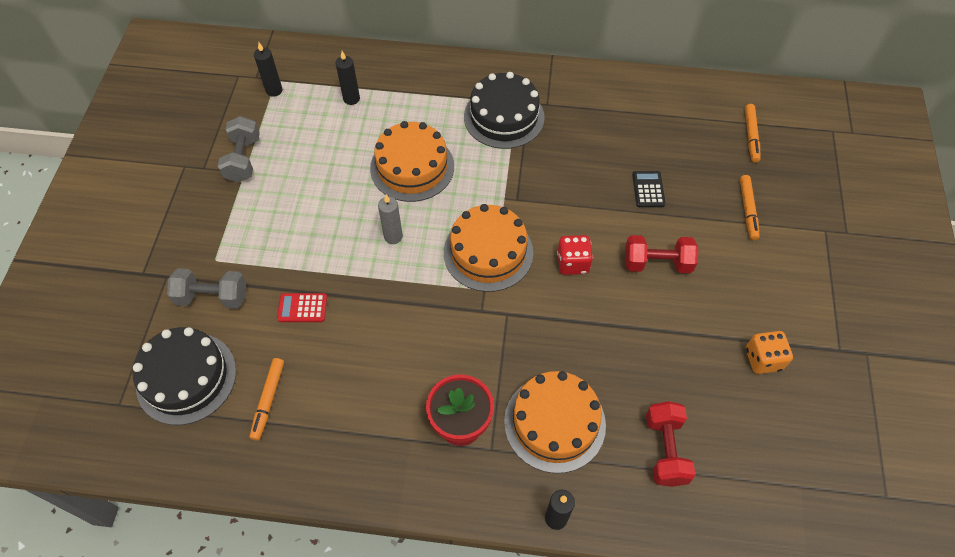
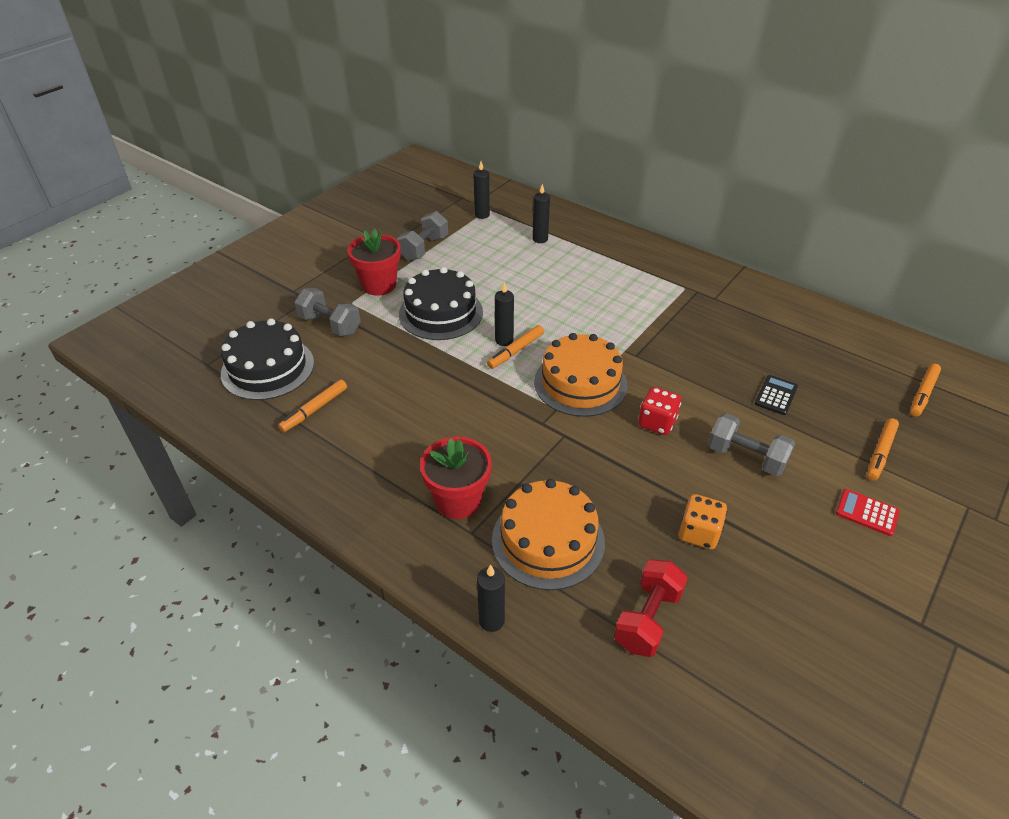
camera: 30 degrees right, 15 degrees down
(228, 226) = (379, 285): none -> red flower pot
(302, 308) = (391, 359): red calculator -> red calculator (866, 513)
(393, 236) = (504, 340): grey candle -> black candle
(411, 243) = (516, 351): none -> orange marker
(412, 167) = (557, 300): orange cake -> none
(504, 117) = (666, 293): black cake -> black cake (441, 313)
(657, 263) = (746, 457): red dumbbell -> grey dumbbell
(763, 359) = (816, 590): orange dice -> orange dice (699, 533)

